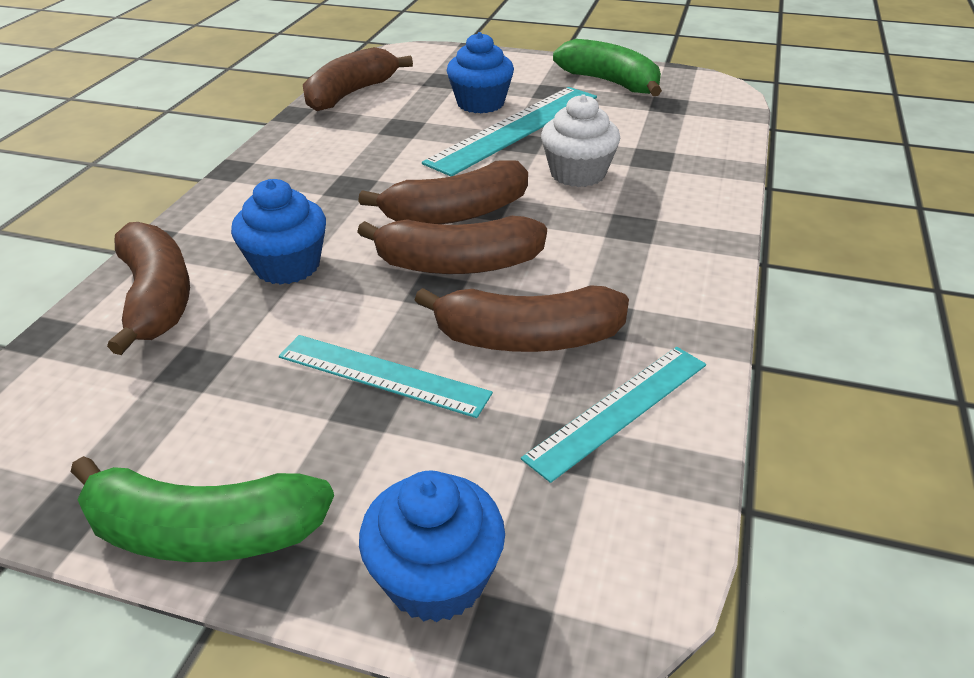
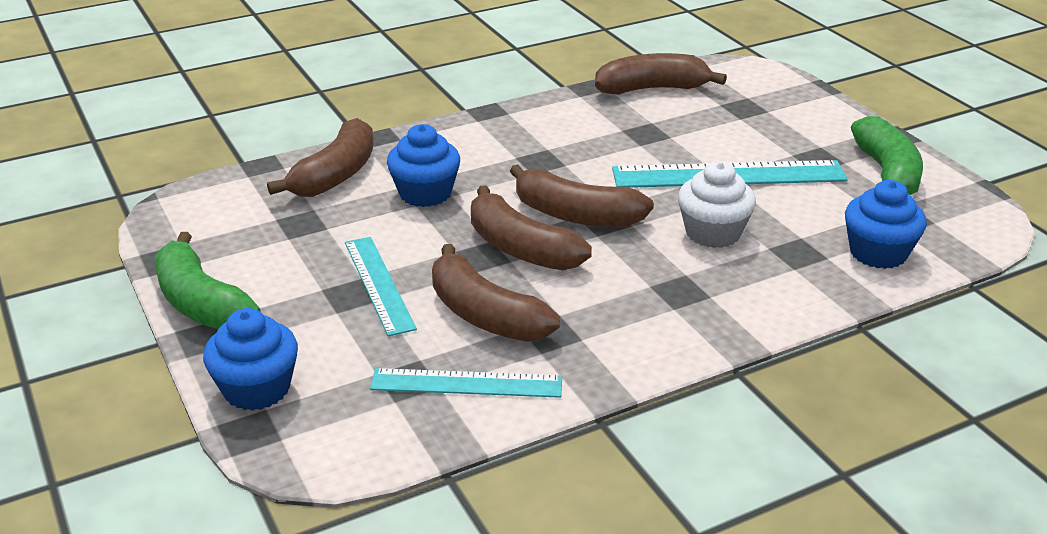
camera: 45 degrees right, 5 degrees down
(480, 103) = (738, 141): blue cupcake -> blue cupcake (878, 253)

